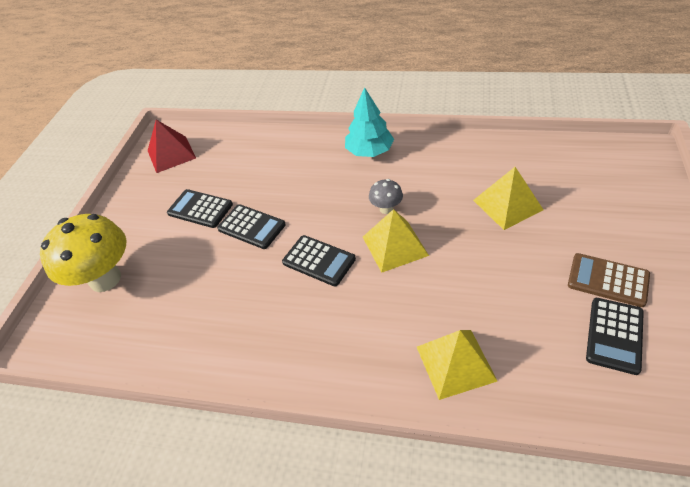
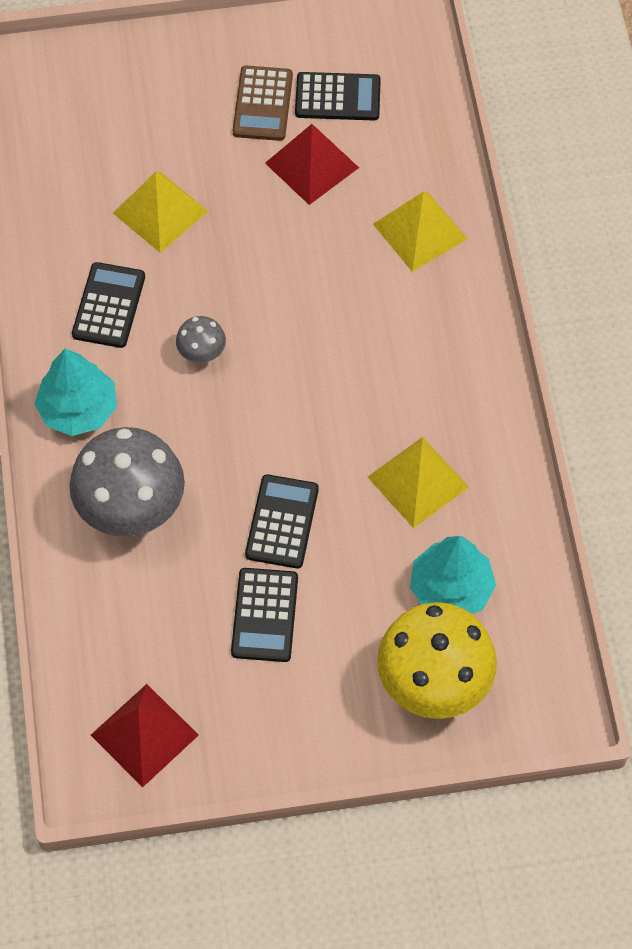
camera: 115 degrees left, 15 degrees up
(155, 304) = (451, 589): none -> turquoise tree
(295, 164) = (132, 510): none -> grey mushroom
(319, 261) = (319, 410): black calculator -> black calculator (108, 306)
(395, 246) = (268, 327): yellow pyramid -> yellow pyramid (417, 482)
(539, 300) = (312, 165): none -> red pyramid

